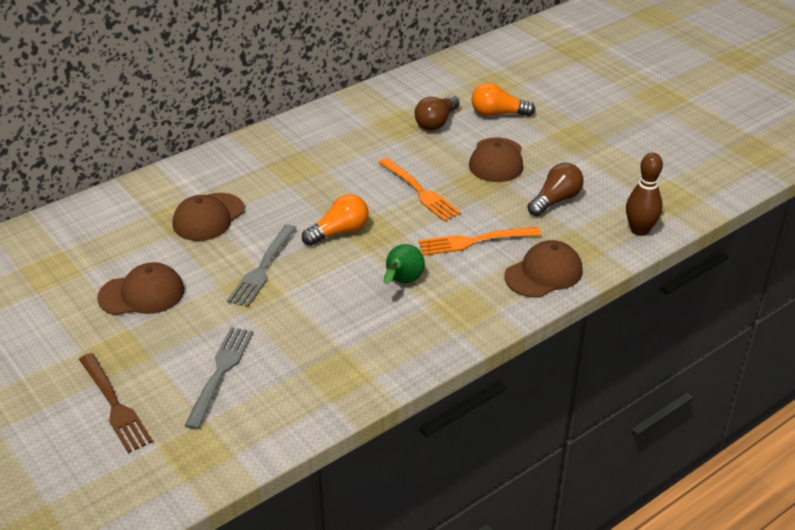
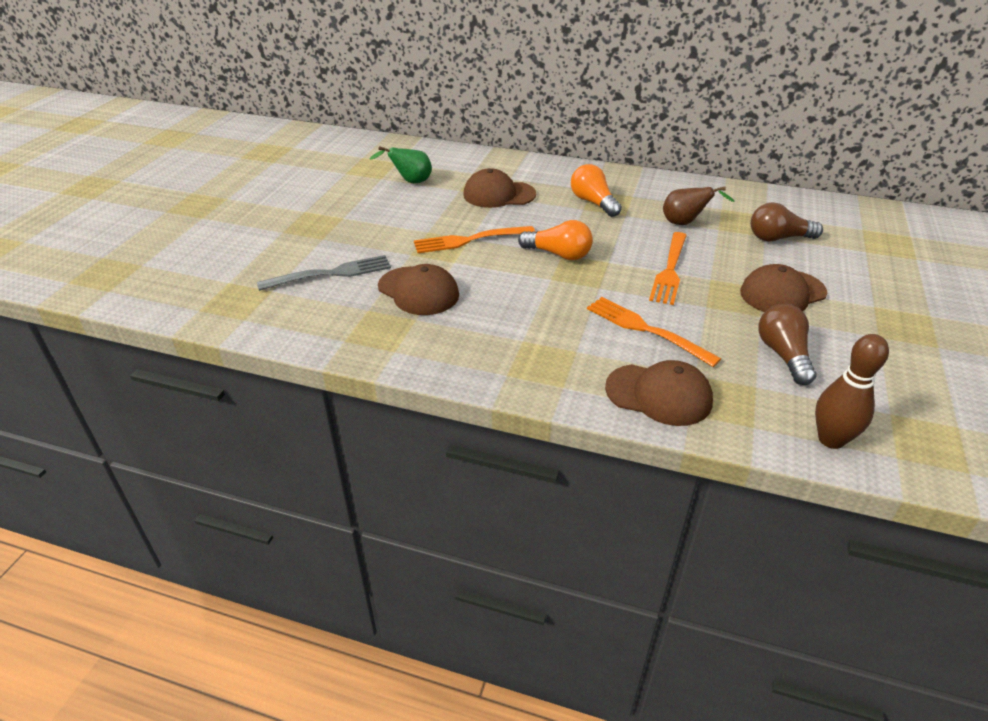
camera: 55 degrees right, 0 degrees up
(115, 405) = (258, 247): brown fork -> none
(142, 294) = (384, 207): brown cap -> brown cap (418, 291)
(262, 269) = (469, 240): grey fork -> orange fork
(370, 149) = (685, 223): none -> brown pear
(402, 282) = (536, 313): green pear -> green pear (410, 182)
(498, 114) = (852, 264): orange light bulb -> orange light bulb (593, 202)
(555, 200) = (783, 355): brown light bulb -> brown light bulb turned 105 degrees counterclockwise

